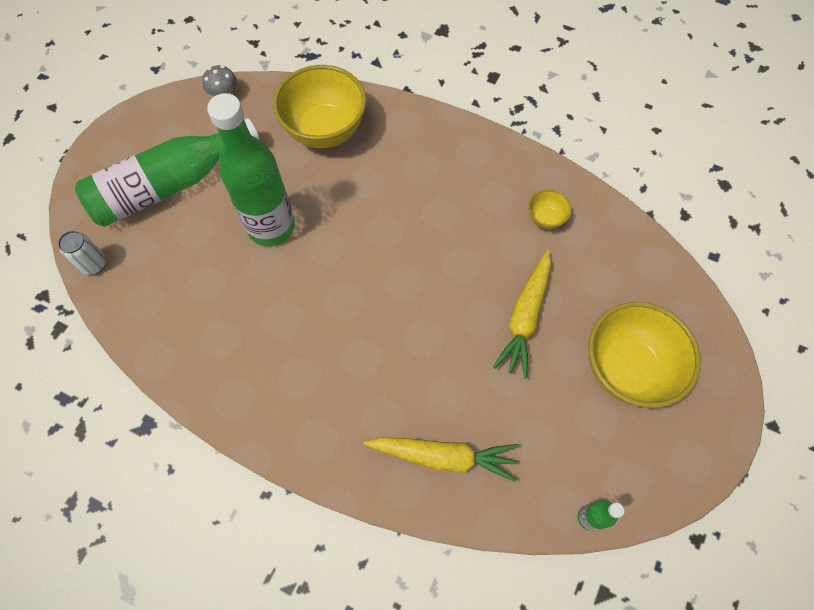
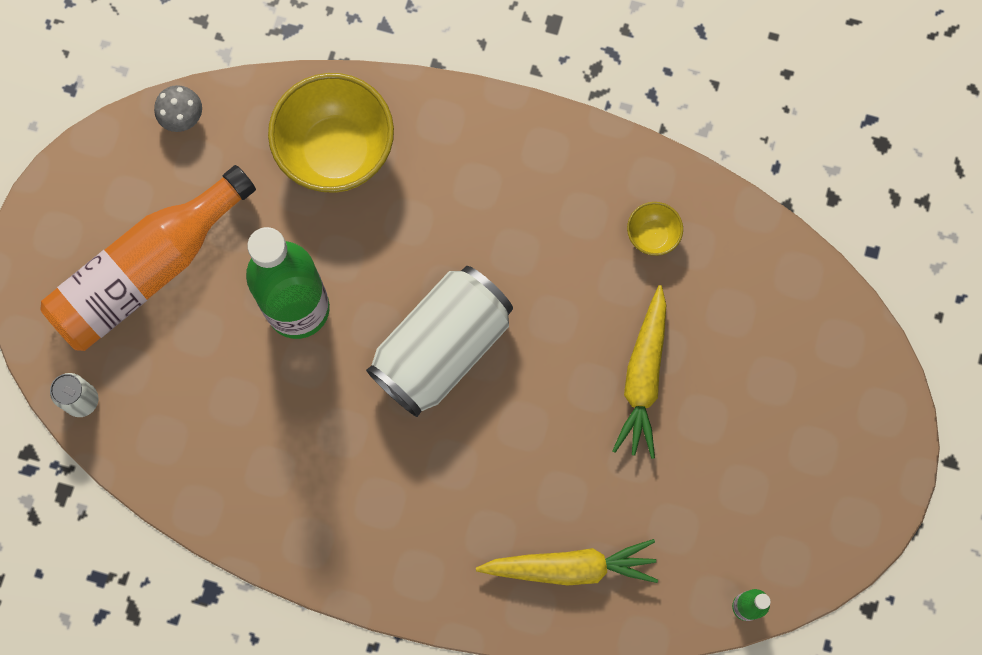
camera: 10 degrees left, 10 degrees up
(170, 185) = (147, 270): green bottle -> orange bottle
(372, 271) = (442, 348): none -> white can
(626, 369) = (773, 423): yellow bowl -> none

